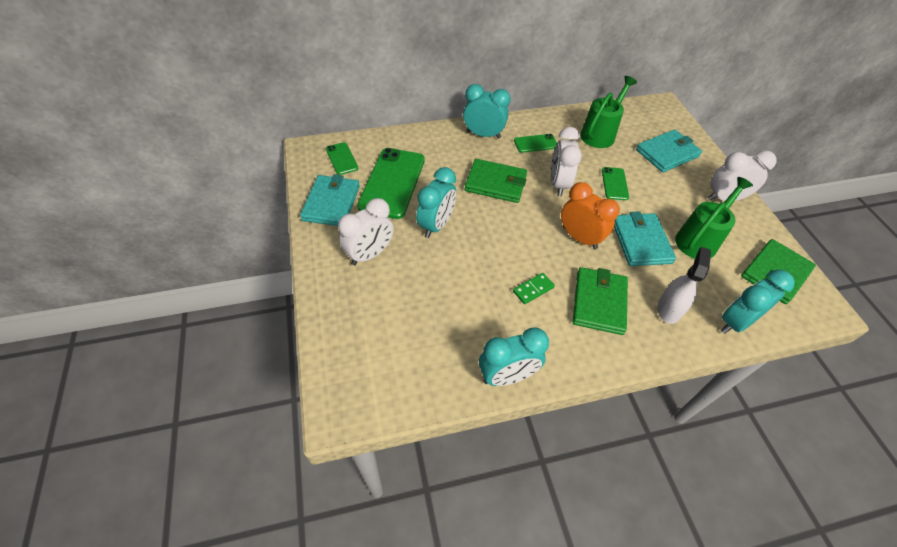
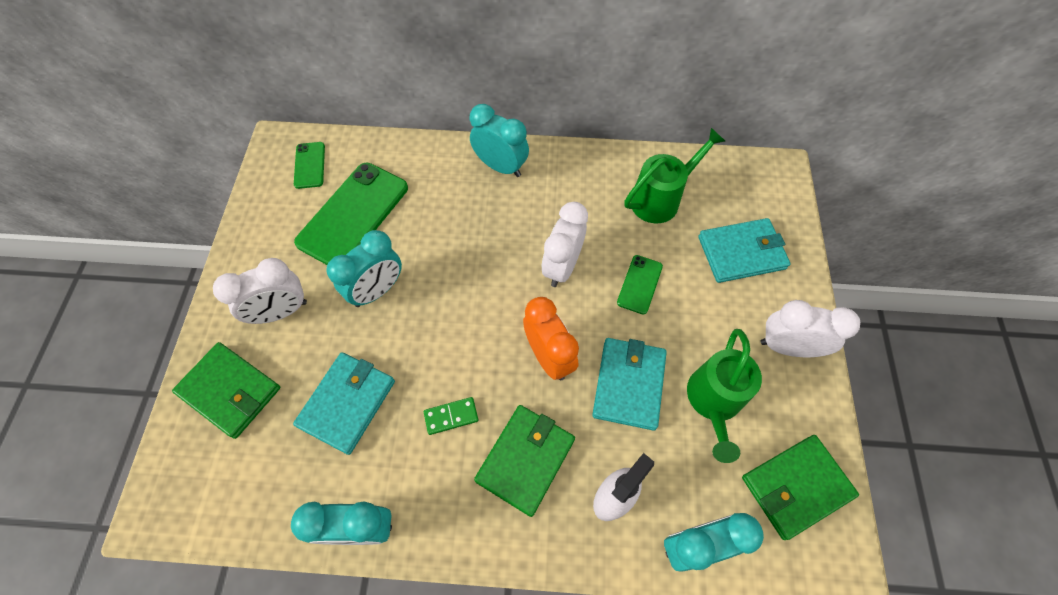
camera: 20 degrees right, 10 degrees up
(331, 203) = (270, 227): turquoise wallet -> turquoise wallet (347, 403)
(496, 183) = (480, 246): green wallet -> green wallet (230, 391)
(535, 143) = (563, 196): green phone -> none
(699, 239) = (713, 402): green watering can -> green watering can turned 135 degrees clockwise

